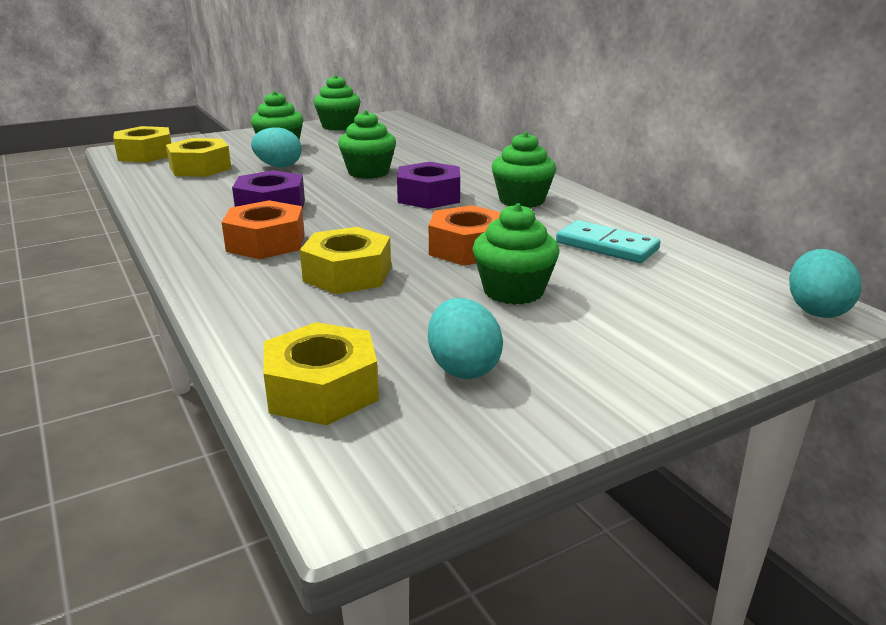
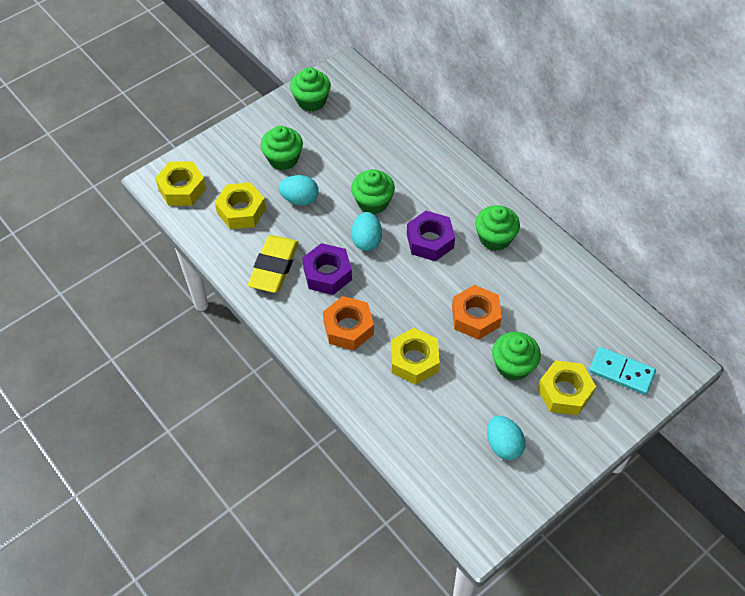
camera: 10 degrees left, 30 degrees up
(204, 198) = (274, 267): none -> yellow eraser
(322, 389) = (443, 473): yellow nut -> yellow nut (564, 392)
(606, 246) = (558, 301): turquoise domino -> turquoise domino (621, 372)
(815, 310) = (674, 361): turquoise egg -> turquoise egg (366, 240)

